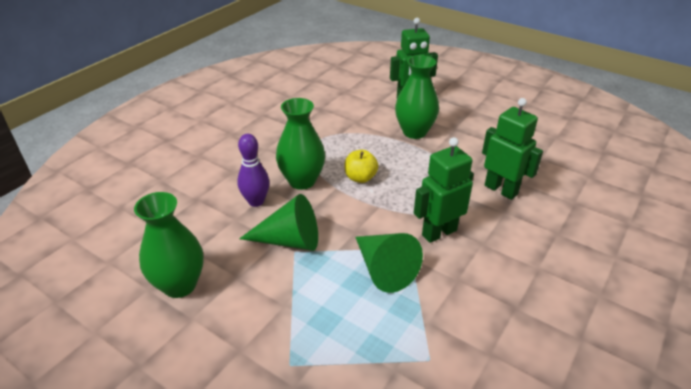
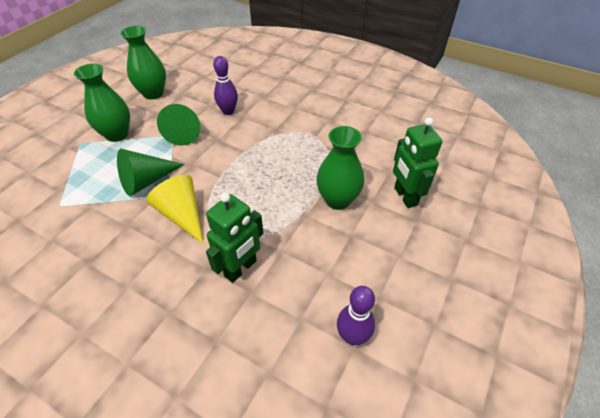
camera: 85 degrees right, 10 degrees up
(302, 181) = (253, 131): green vase -> green vase (117, 134)
(360, 178) = (258, 163): yellow apple -> none
(439, 232) = (182, 215): green robot -> yellow cone
(548, 137) = (352, 336): none -> purple bowling pin

